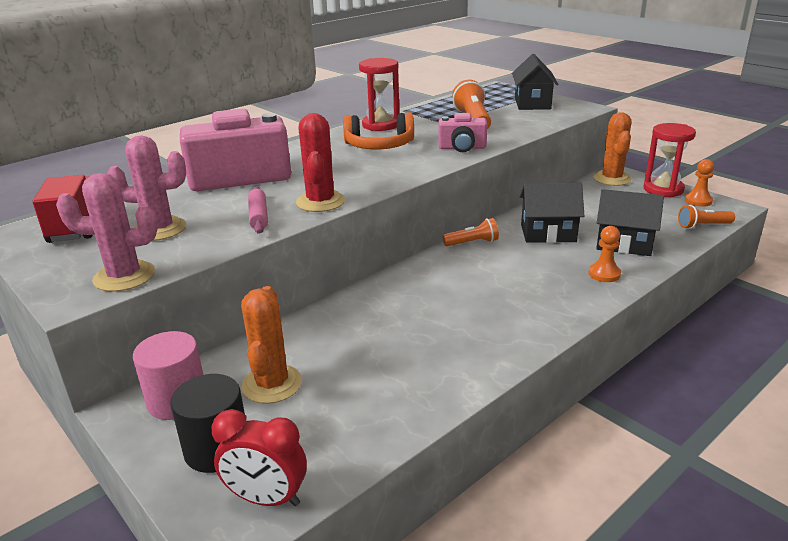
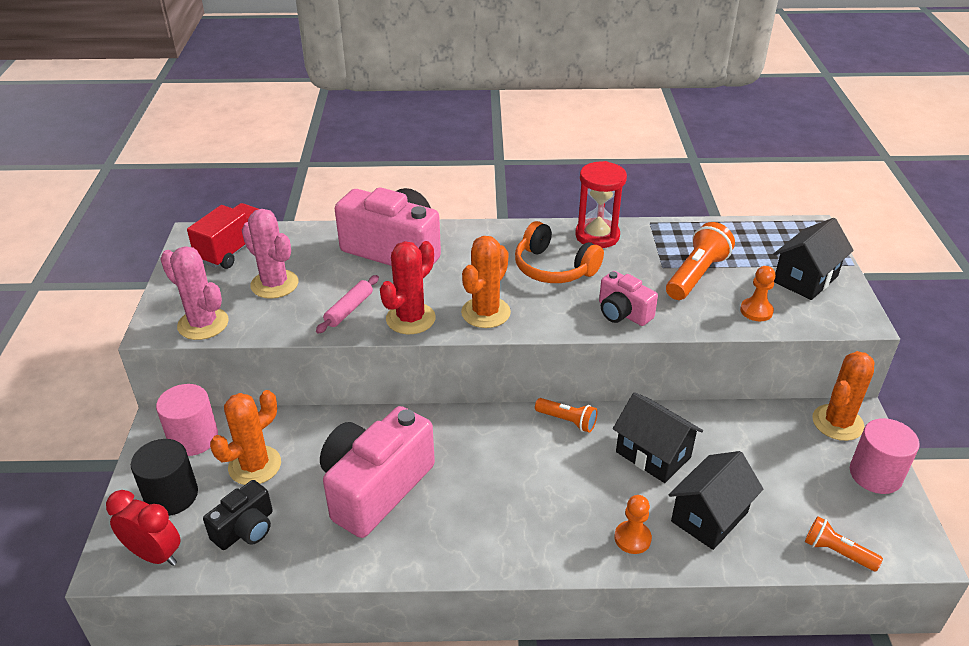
camera: 40 degrees right, 10 degrees up
(266, 498) = (154, 555): red clock -> red clock turned 150 degrees clockwise
(330, 426) = (245, 529): none -> black camera
(372, 179) = (486, 313): none -> orange cactus
(399, 341) = (375, 487): none -> pink camera
(624, 244) = (709, 517): black house -> black house turned 75 degrees clockwise
(663, 189) = (875, 474): red hourglass -> pink cylinder
(698, 201) = (892, 516): orange pawn -> orange pawn (756, 311)

